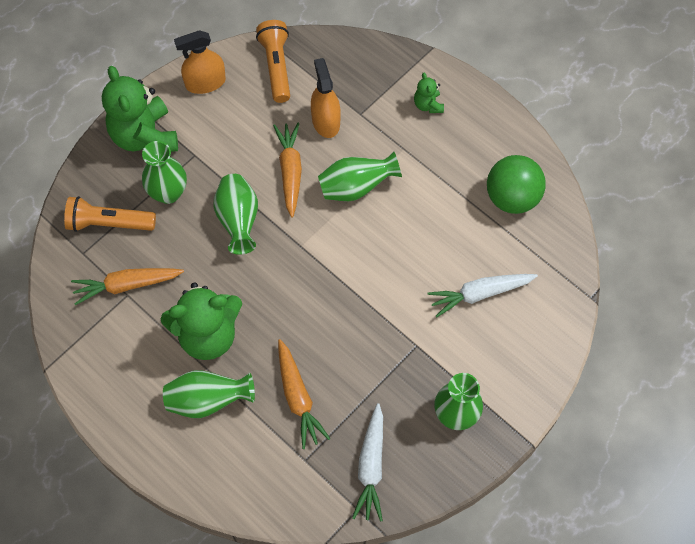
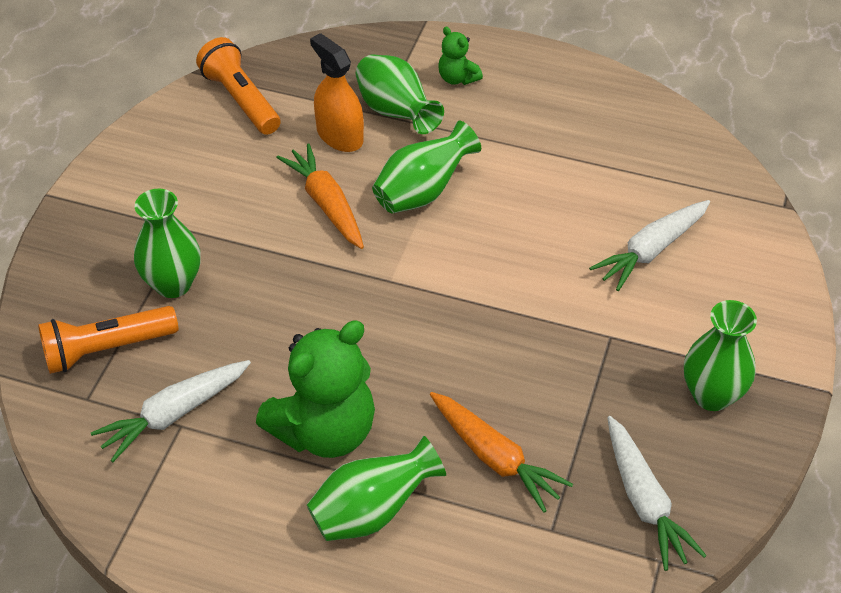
camera: 25 degrees left, 15 degrees down
(127, 285) = (174, 414): orange carrot -> white carrot
(144, 136) = (103, 232): green teddy bear -> none
(205, 83) = (155, 146): orange spray bottle -> none
(238, 221) = (289, 282): green vase -> green vase (396, 113)
(512, 198) = (621, 137): green ball -> none

